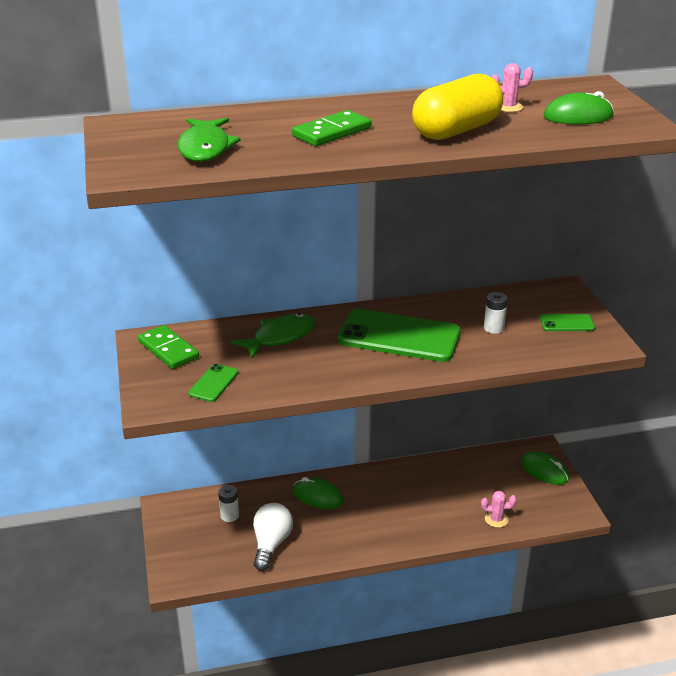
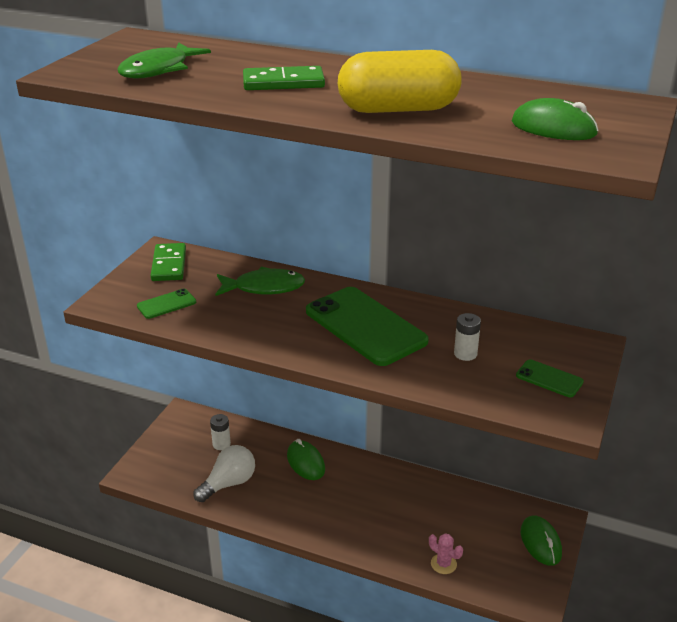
camera: 35 degrees right, 0 degrees up
(508, 107) = (495, 102): pink cactus -> none

